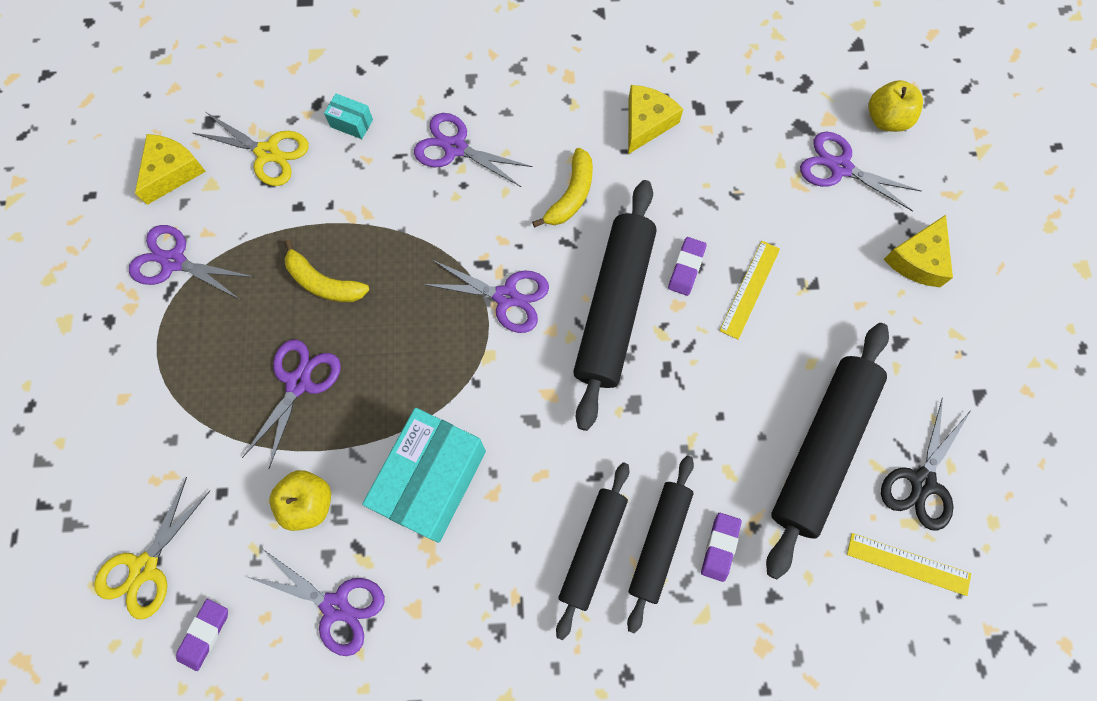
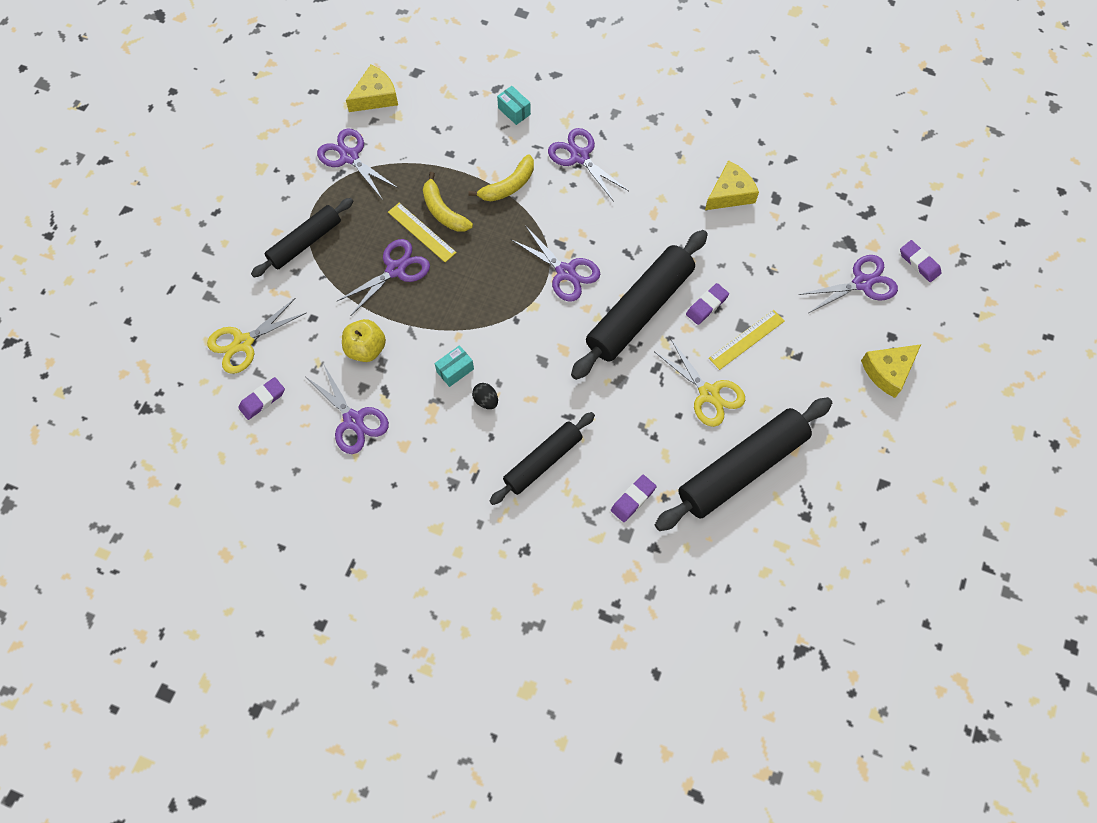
camera: 25 degrees right, 5 degrees down
(268, 153) = (446, 109): yellow scissors -> yellow scissors (709, 394)
(432, 481) = (455, 370): turquoise box -> turquoise box, size x0.41
(488, 502) = (486, 400): none -> black egg
(571, 195) = (647, 222): yellow banana -> yellow banana (508, 186)
(659, 542) = (591, 477): black rolling pin -> black rolling pin (305, 242)
(839, 167) = (862, 283): purple scissors -> purple scissors turned 105 degrees clockwise
(886, 119) = (919, 263): yellow apple -> purple eraser
(908, 564) = (764, 571): yellow ruler -> yellow ruler (421, 232)
(922, 483) = (805, 523): black scissors -> none

